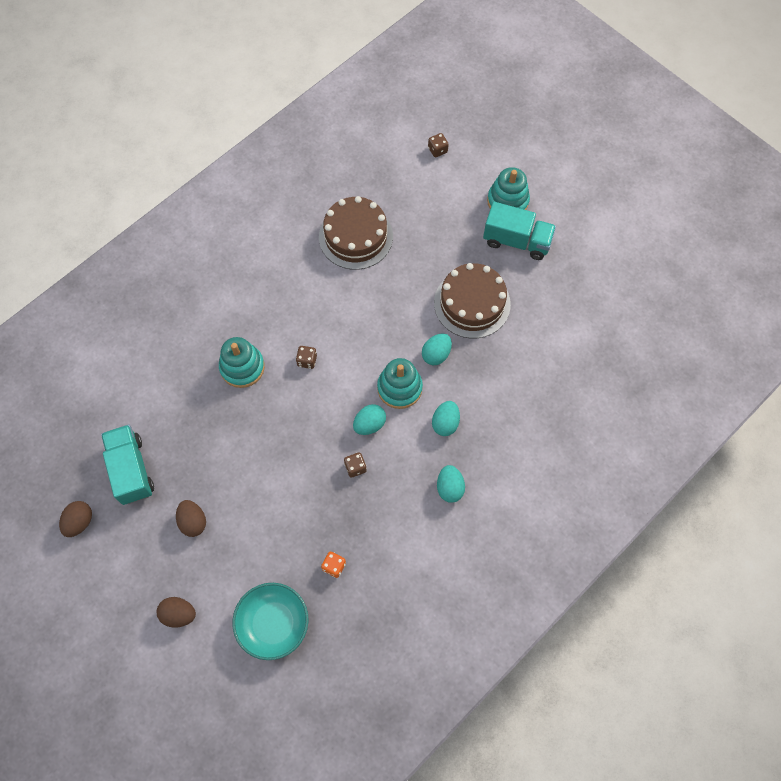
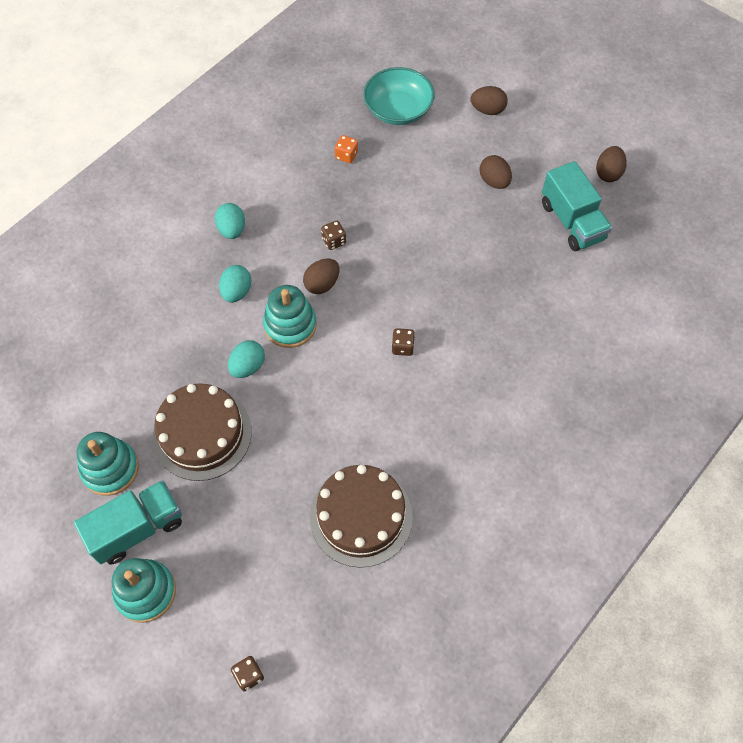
camera: 175 degrees right, 5 degrees down
(242, 367) = (478, 333): turquoise stacking toy -> turquoise stacking toy (110, 469)
(369, 424) = (322, 284): turquoise egg -> brown egg
(517, 241) = (137, 528): turquoise truck -> turquoise truck turned 135 degrees clockwise

